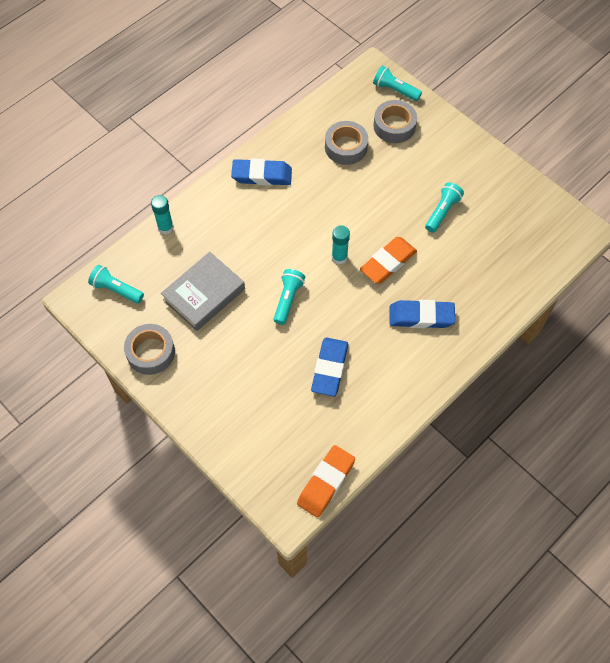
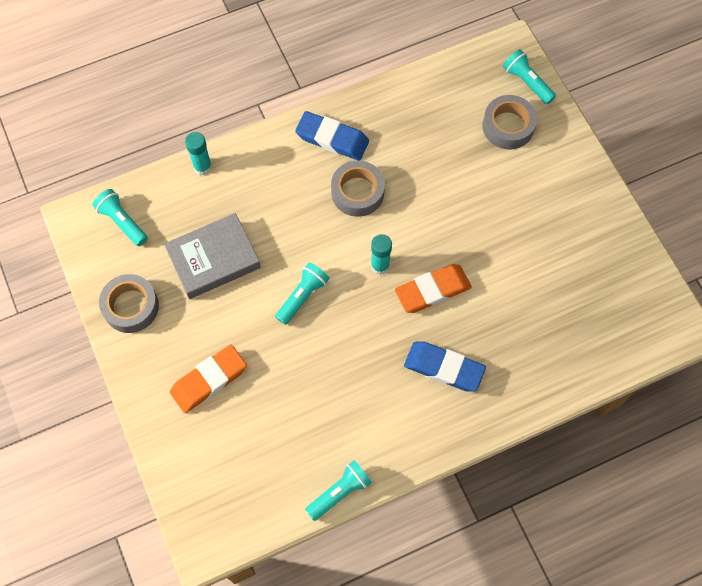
camera: 20 degrees right, 5 degrees up
(326, 482) = (259, 523): orange eraser -> orange eraser (209, 380)
(329, 368) = (316, 393): blue eraser -> none
(346, 147) = (441, 135): grey tape -> grey tape (357, 192)
(442, 212) = (520, 250): turquoise flashlight -> turquoise flashlight (339, 492)

